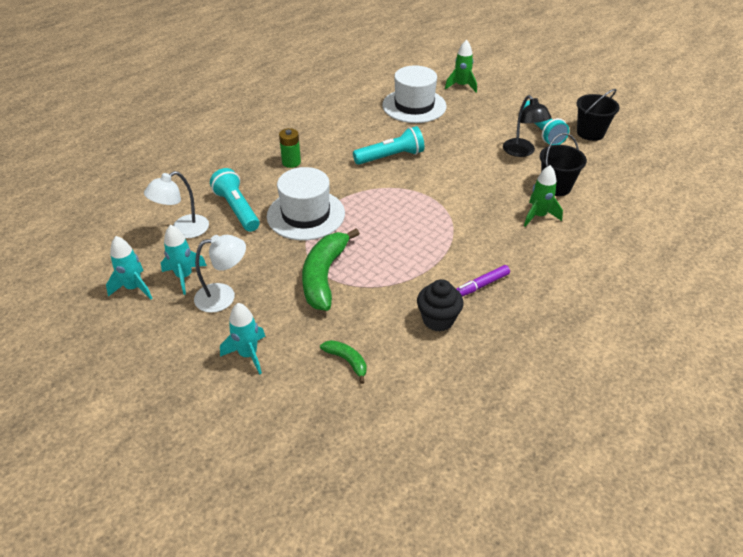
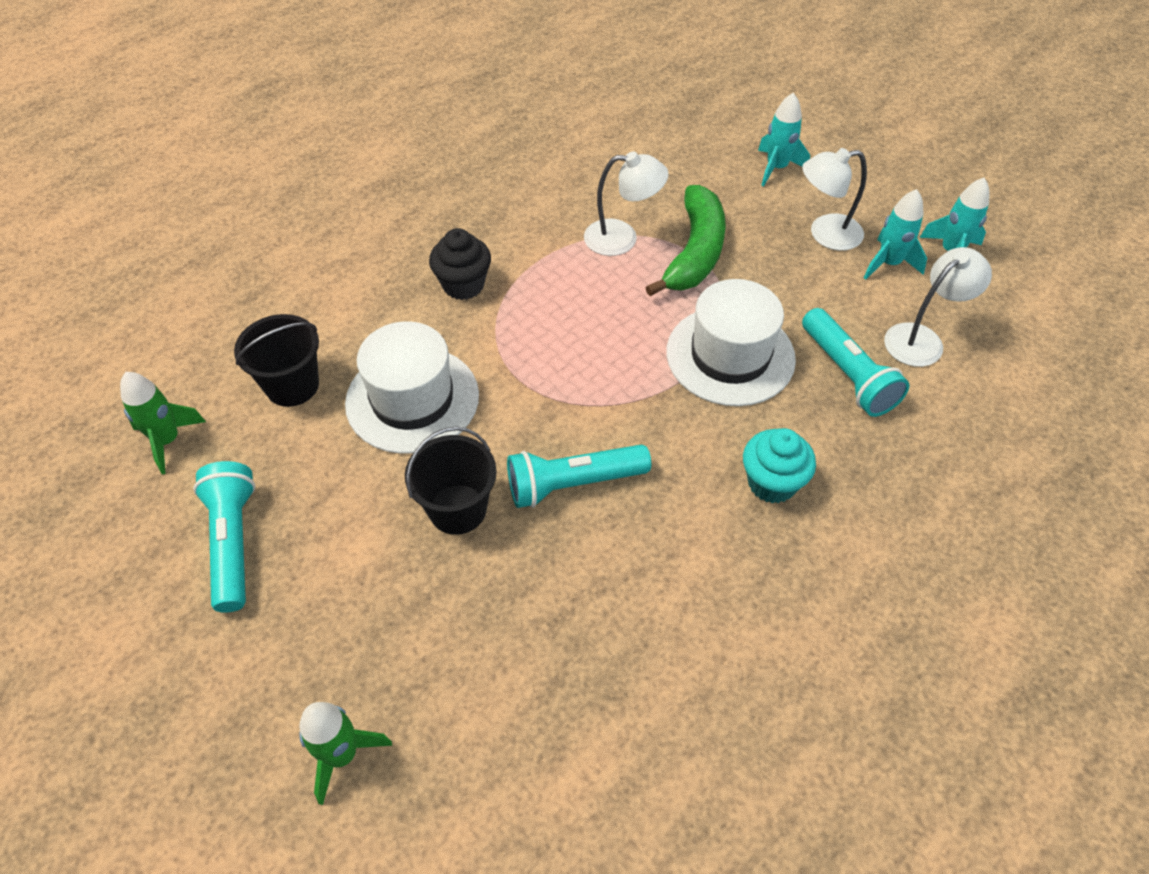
camera: 175 degrees left, 10 degrees up
(291, 162) = (771, 483): green battery -> turquoise cupcake
(347, 361) = (664, 156): green banana -> none
(378, 283) = (622, 238): none -> white lamp
(414, 106) = (491, 666): white hat -> white hat (412, 399)
(438, 320) = (553, 190): black cupcake -> black cupcake (463, 285)
(481, 285) = (486, 227): purple marker -> none
(522, 152) = (307, 479): black lamp -> none
(538, 216) = (354, 328): green rocket -> green rocket (168, 440)
(590, 133) = (133, 528): black bucket -> black bucket (457, 509)

